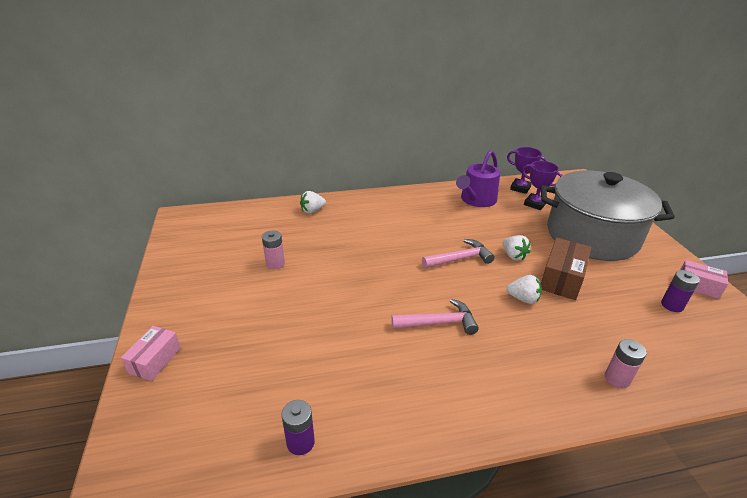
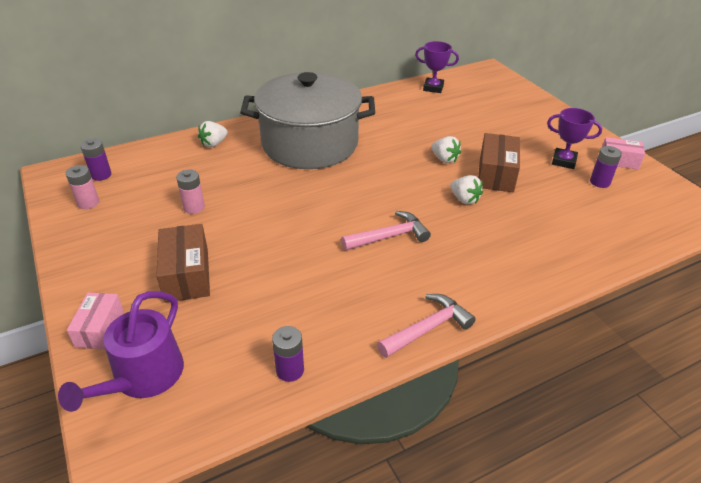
camera: 15 degrees left, 5 degrees up
(214, 223) = (101, 175): none -> purple battery
(245, 324) = (187, 275): none -> brown box
(460, 259) = (392, 170): pink hammer -> pink hammer (428, 328)
(476, 200) = (391, 107): purple watering can -> purple watering can (143, 377)
(523, 299) = (464, 199): white strawberry -> white strawberry turned 45 degrees clockwise
(535, 204) = (452, 103): purple trophy -> purple trophy (563, 161)
(592, 236) = (515, 127): grey pot -> grey pot (310, 144)
(617, 378) = (565, 255): pink battery -> pink battery (88, 203)

